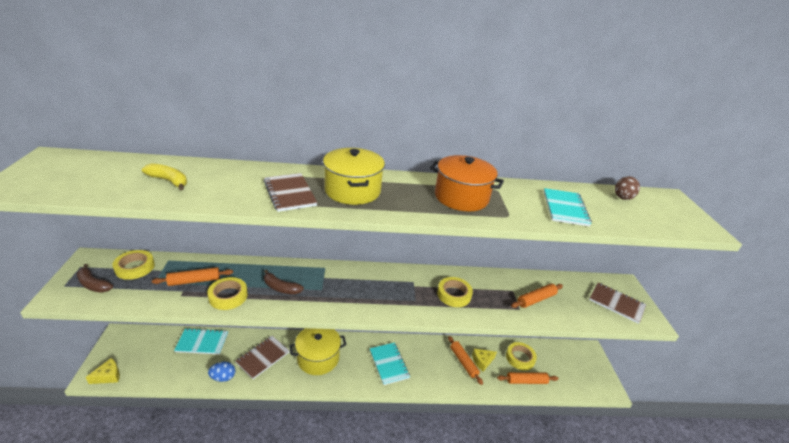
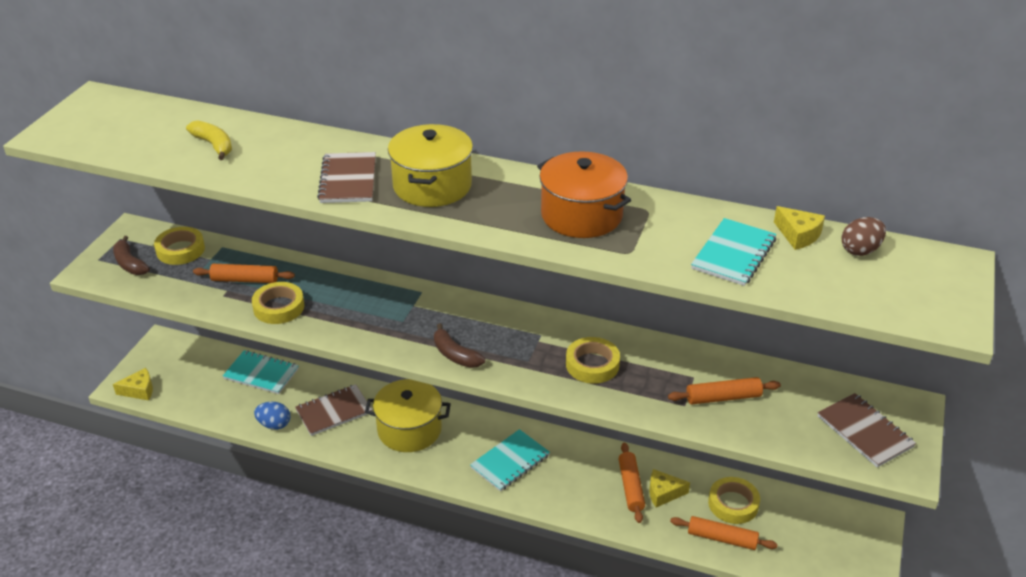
camera: 25 degrees right, 5 degrees up
(281, 288) = (349, 309): brown banana -> brown banana (455, 355)
(389, 364) = (510, 461): turquoise notebook -> turquoise notebook turned 45 degrees clockwise
(586, 193) = (798, 235): none -> yellow cheese

